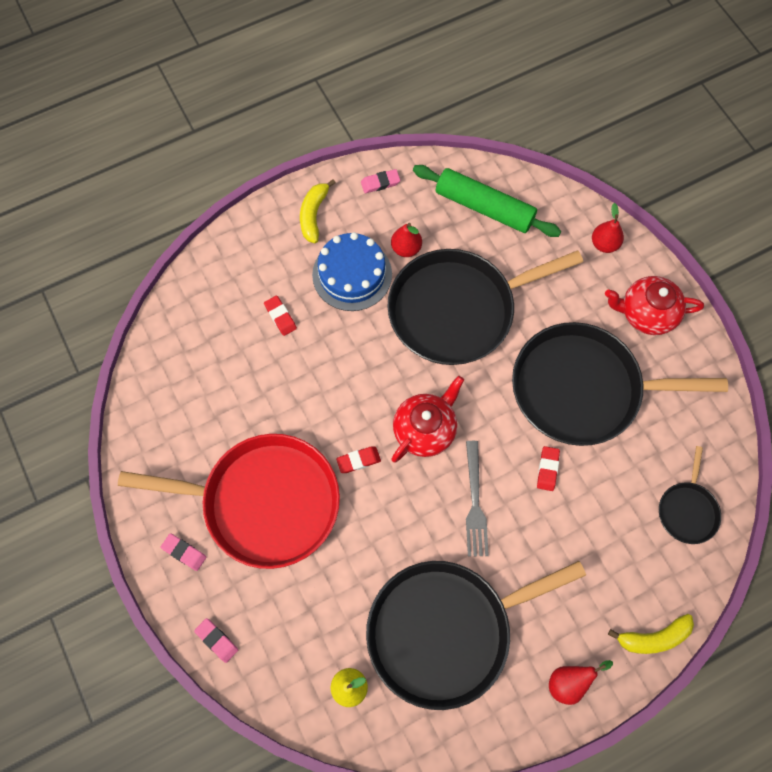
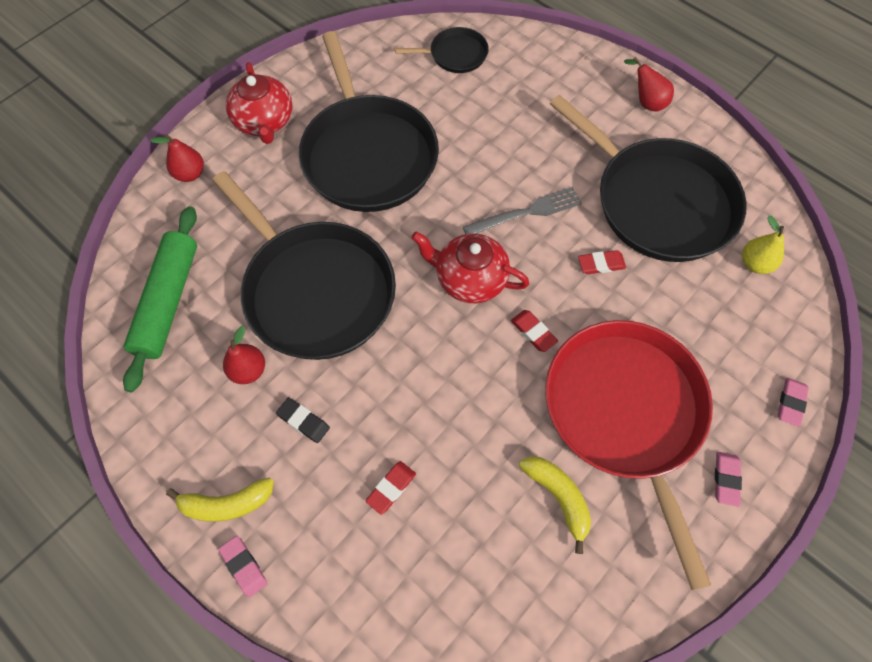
camera: 110 degrees left, 5 degrees down
(352, 274) = (303, 421): blue cake -> black eraser
(380, 183) = (156, 434): pink eraser -> pink eraser (244, 566)
(547, 469) = (464, 163): red eraser -> red eraser (601, 264)
(653, 637) = (577, 56): yellow banana -> yellow banana (558, 497)

